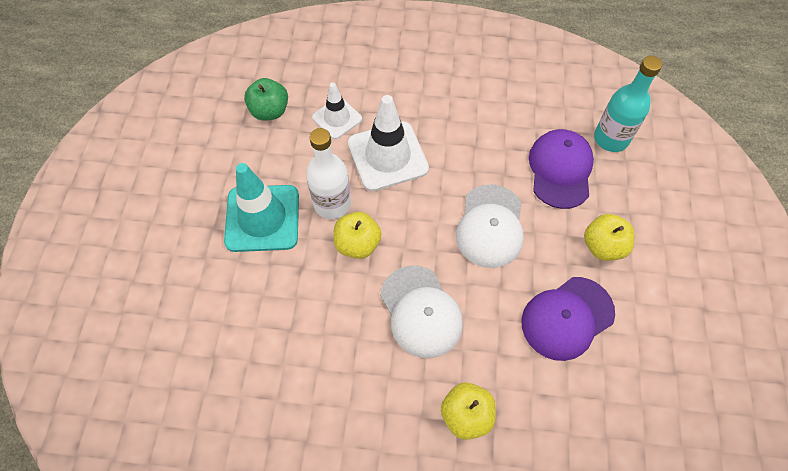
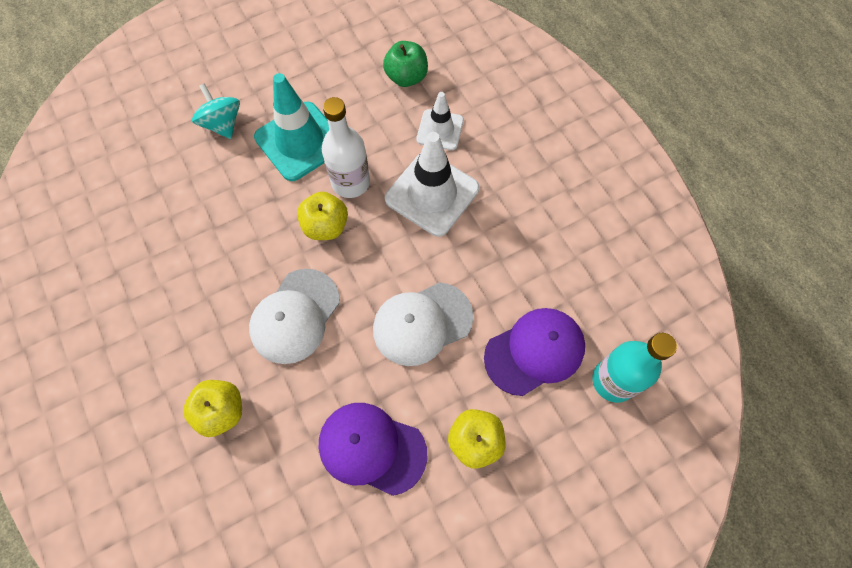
camera: 55 degrees right, 5 degrees up
(191, 268) = (222, 124): none -> turquoise spinning top

